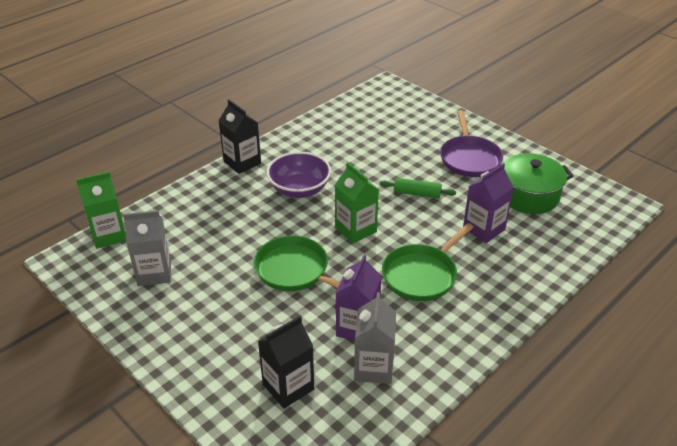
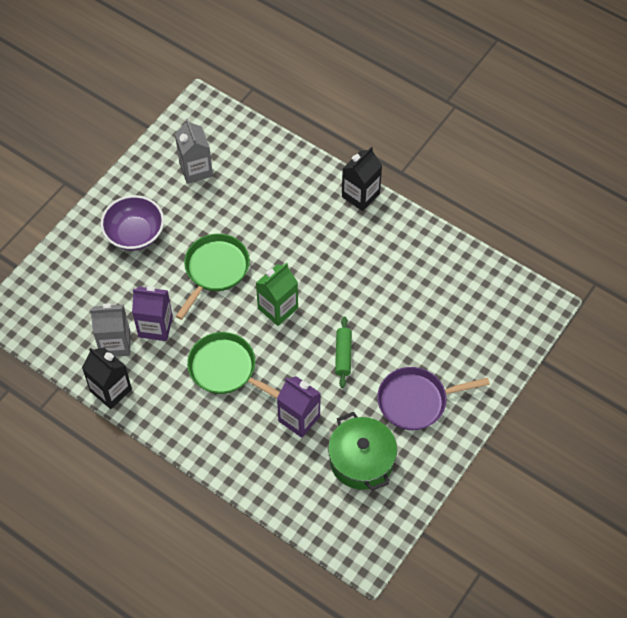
camera: 80 degrees right, 20 degrees up
(109, 235) = (235, 123): green carton -> none
(288, 387) = (90, 289): black carton -> black carton (111, 390)
(299, 189) = (328, 252): purple bowl -> purple bowl (135, 234)

